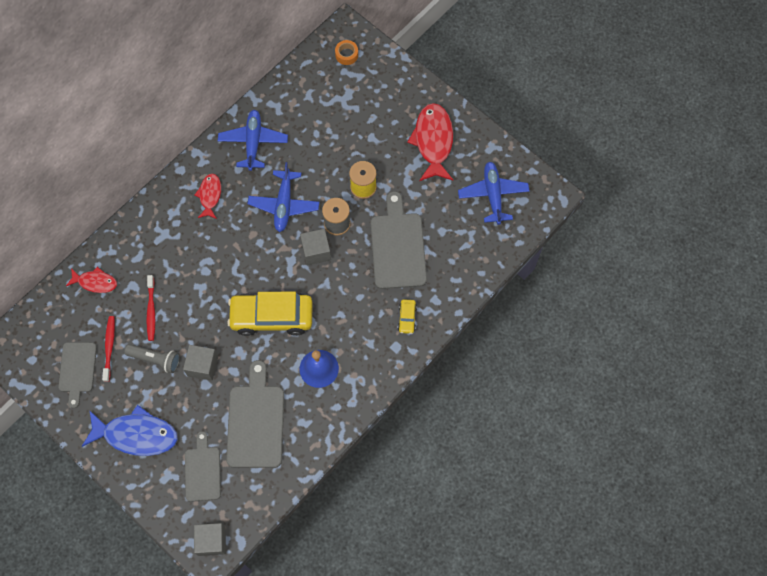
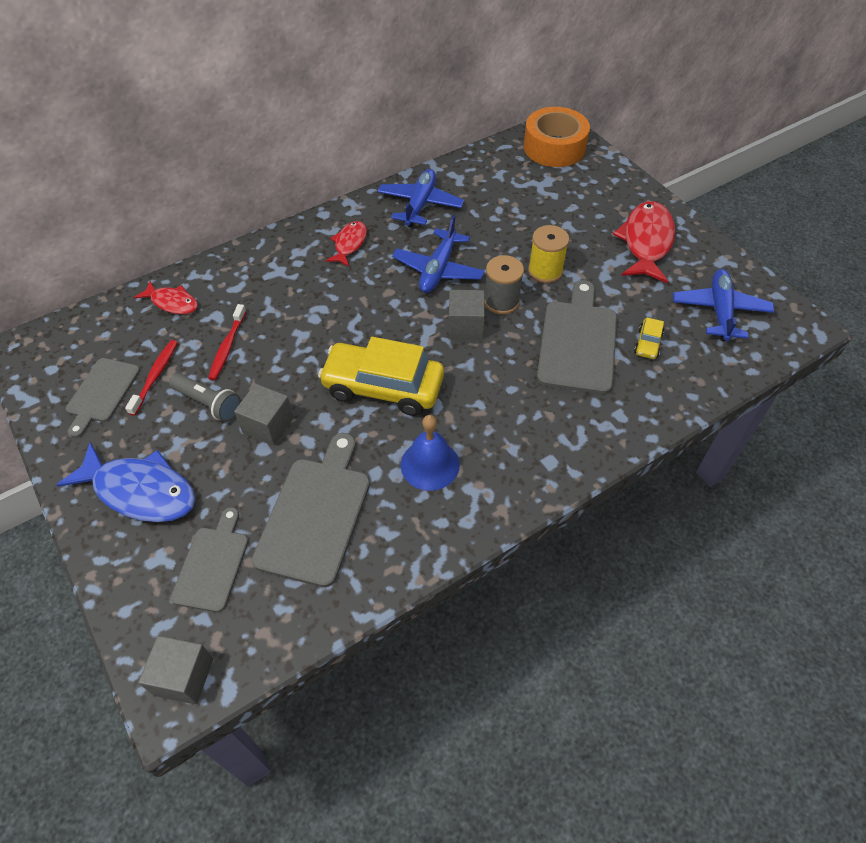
camera: 15 degrees right, 15 degrees down
(346, 55) = (554, 147): orange tape -> orange tape, size x2.24
(407, 318) = (574, 429): yellow car -> yellow car (648, 343)

